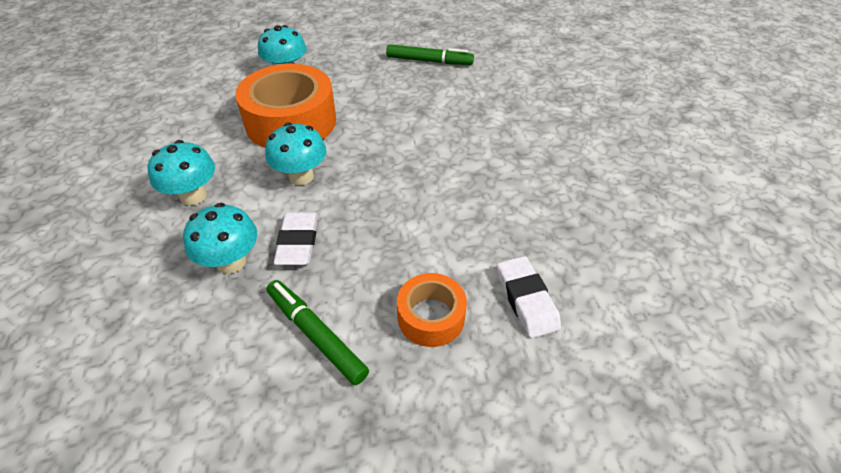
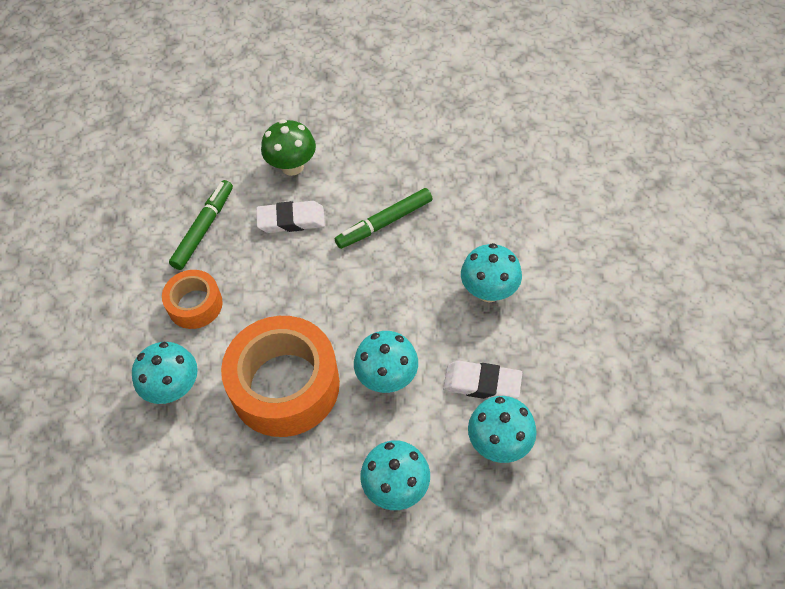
camera: 75 degrees left, 10 degrees up
(316, 335) = (588, 372): green marker -> green marker (384, 223)
(409, 236) = (489, 291): none -> turquoise mushroom
(431, 317) = (578, 288): orange tape -> orange tape (195, 305)
(510, 92) = (292, 166): none -> green mushroom
(526, 299) = (568, 222): white eraser -> white eraser (291, 220)

